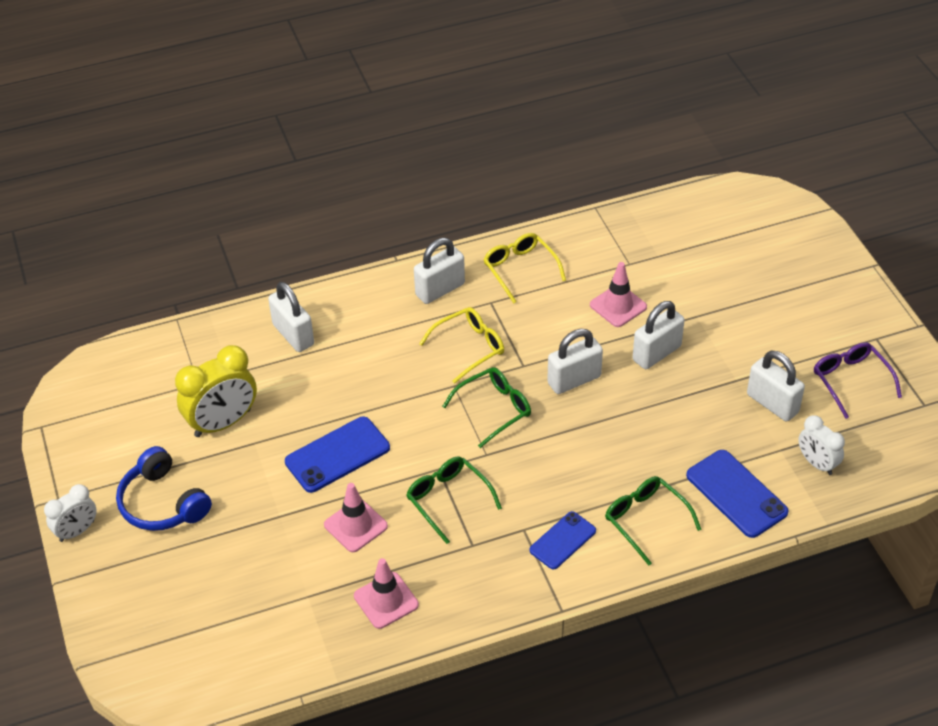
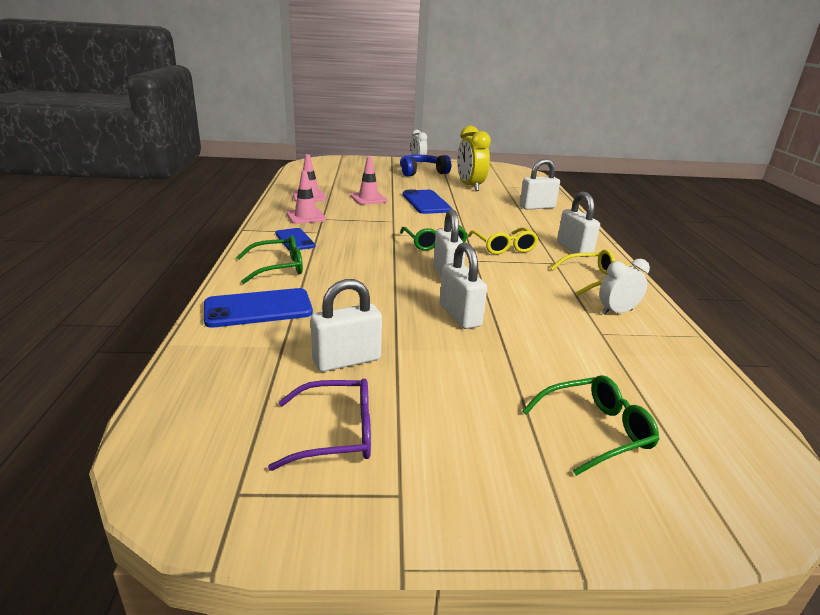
camera: 105 degrees right, 20 degrees down
(448, 500) = (364, 219): green glasses -> green glasses (595, 431)
(618, 306) = (535, 312): pink traffic cone -> pink traffic cone (306, 216)
(817, 463) = (242, 362): white clock -> white clock (616, 312)

